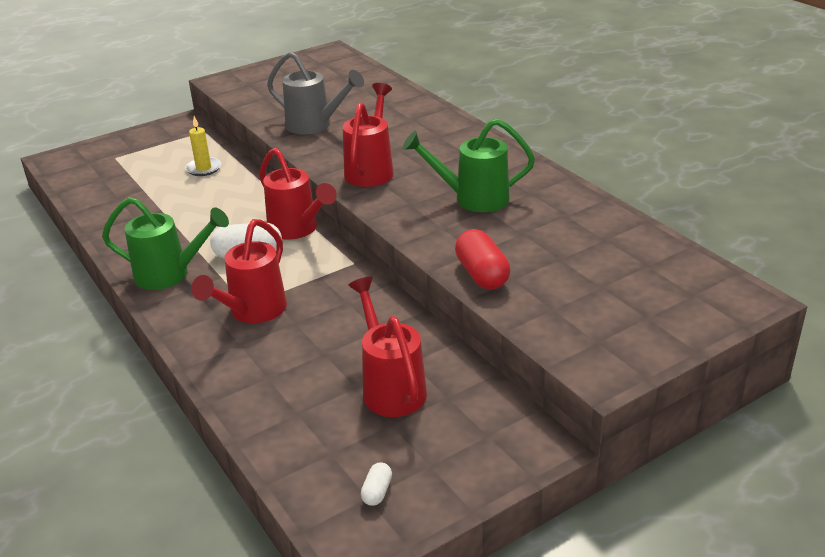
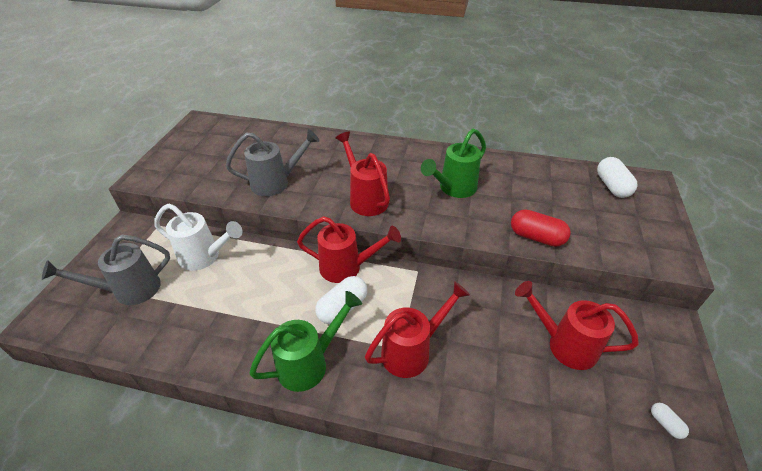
camera: 45 degrees left, 10 degrees up
(127, 166) = (129, 290): none -> grey watering can
(203, 168) = (204, 257): yellow candle -> white watering can
(253, 311) = (412, 351): red watering can -> red watering can turned 105 degrees counterclockwise
(675, 279) = (612, 186): none -> white capsule

